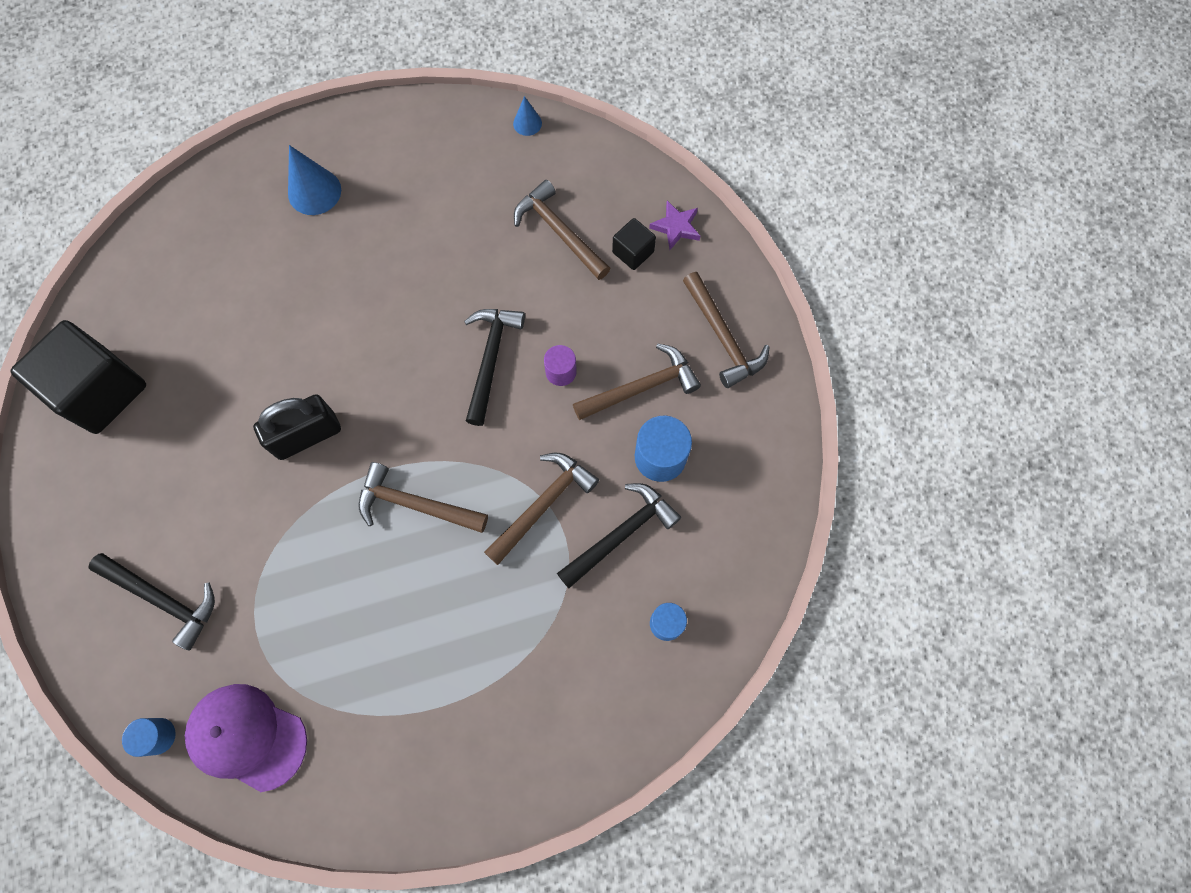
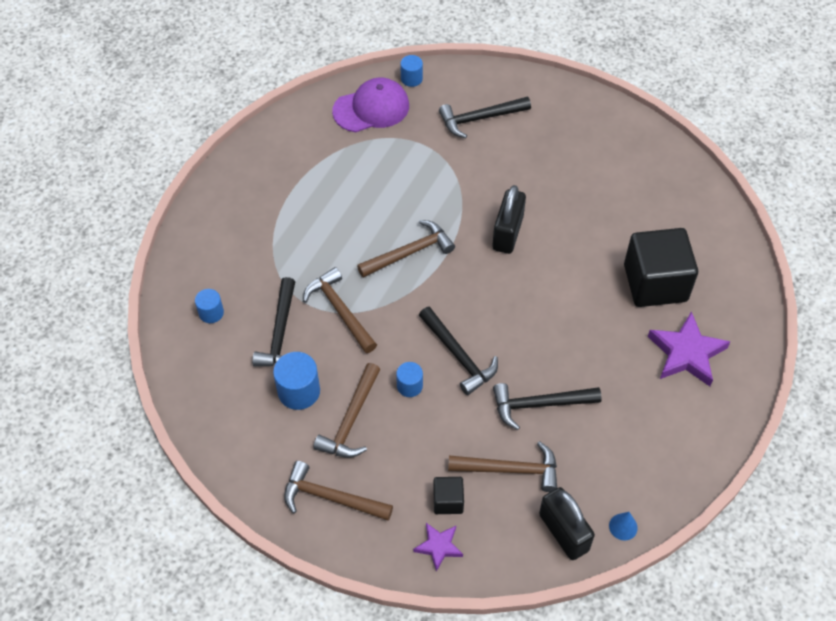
camera: 135 degrees right, 15 degrees down
(101, 391) = (638, 162): black cube -> black cube (655, 283)
(314, 191) = (686, 353): blue cone -> purple star
(476, 259) = (539, 404): none -> black hammer
(543, 505) = (340, 310): brown hammer -> brown hammer turned 150 degrees clockwise
(561, 371) = (409, 386): purple cylinder -> blue cylinder
(573, 156) = (563, 532): none -> black padlock

